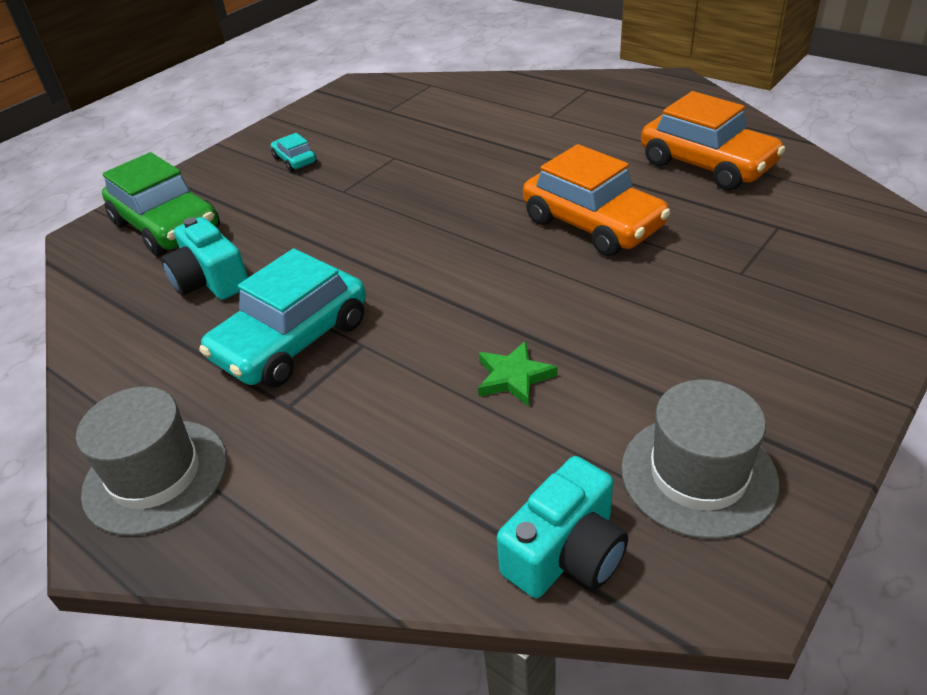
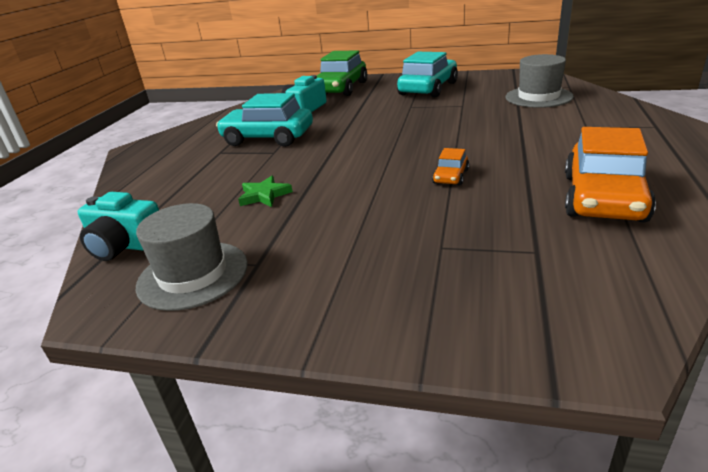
camera: 65 degrees right, 10 degrees down
(155, 476) = (168, 144): grey hat -> grey hat (538, 97)
(295, 160) = (428, 89): turquoise car -> turquoise car, size x2.17
(592, 224) = (450, 176): orange car -> orange car, size x0.46

